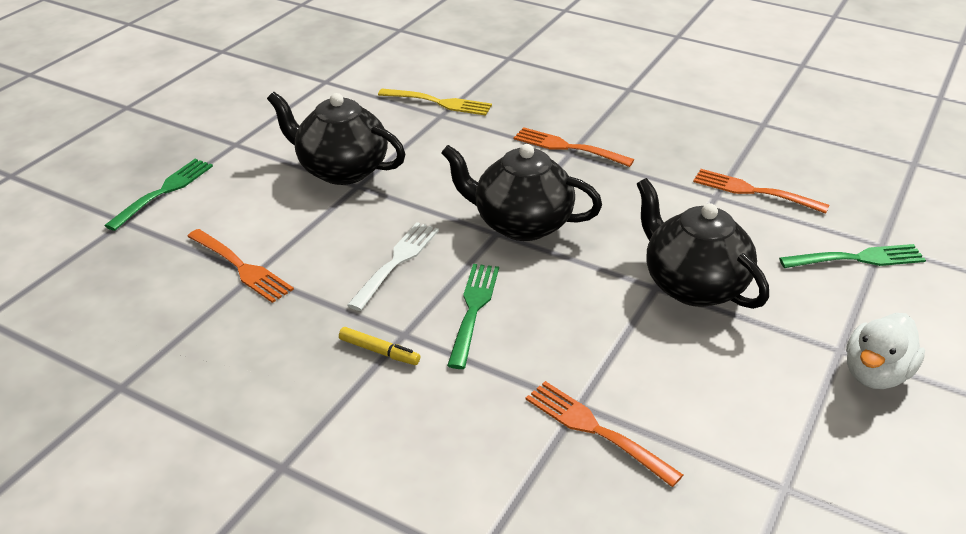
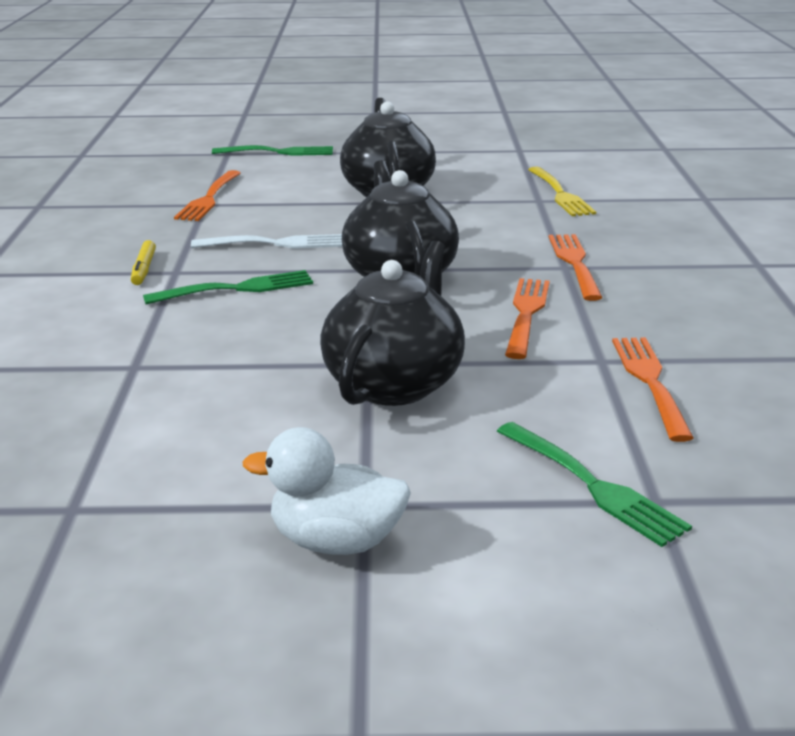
camera: 60 degrees right, 10 degrees down
(597, 430) = (101, 383): orange fork -> orange fork (526, 314)

